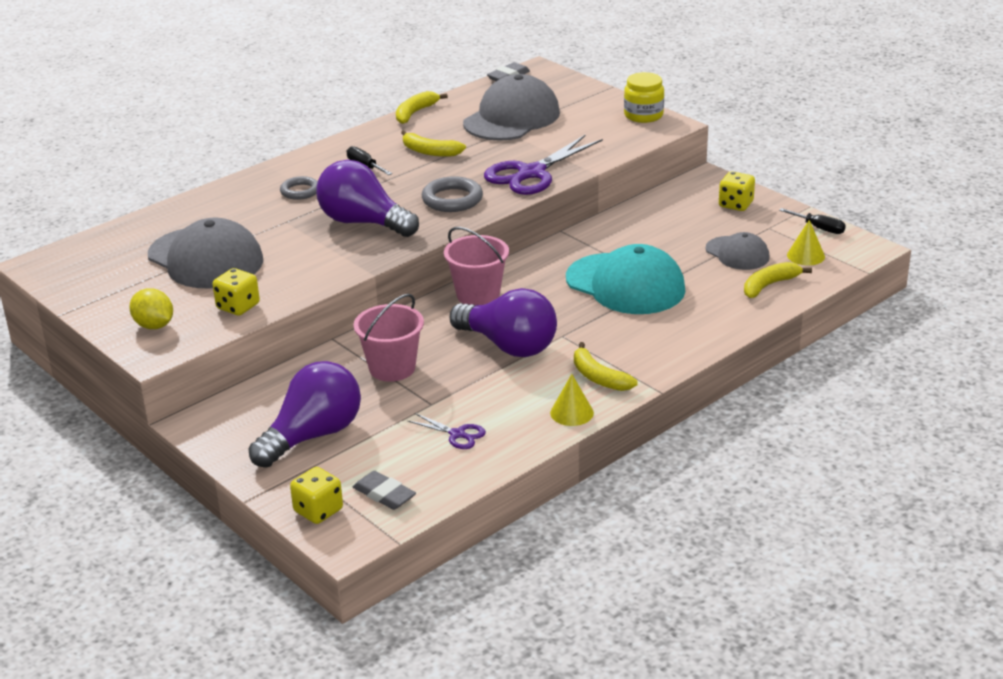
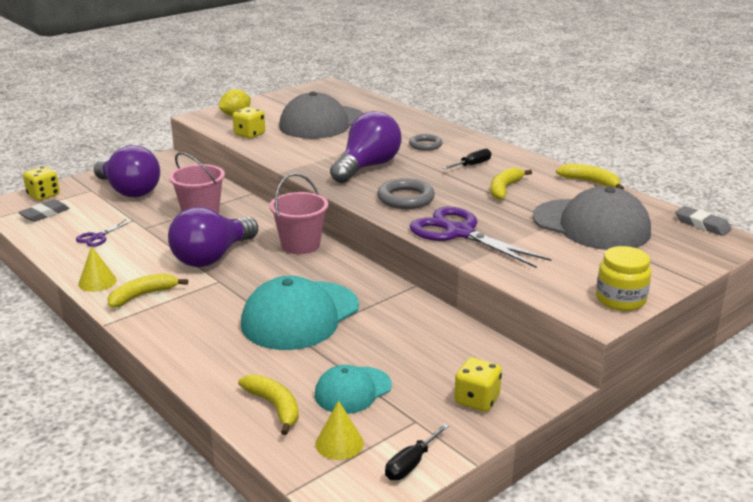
camera: 90 degrees right, 5 degrees down
(737, 253) = (353, 390): grey cap -> turquoise cap

